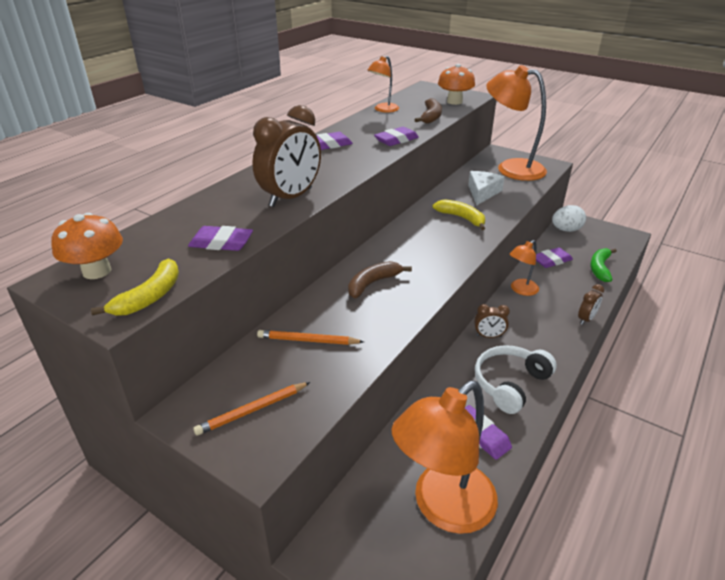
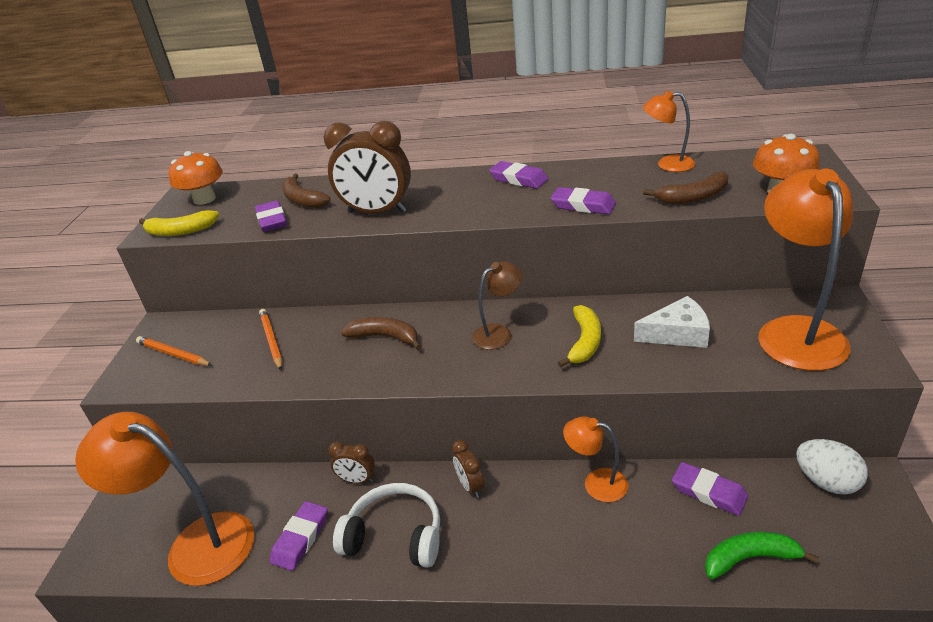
camera: 65 degrees right, 0 degrees up
(207, 221) = (303, 200): none -> brown banana
(421, 240) = (499, 333): none -> brown lamp
(586, 319) = (587, 577): brown clock -> brown clock (357, 480)

